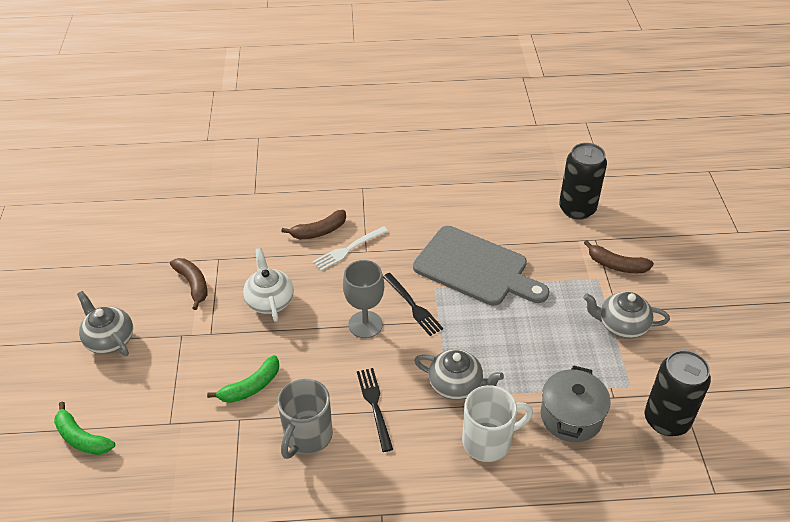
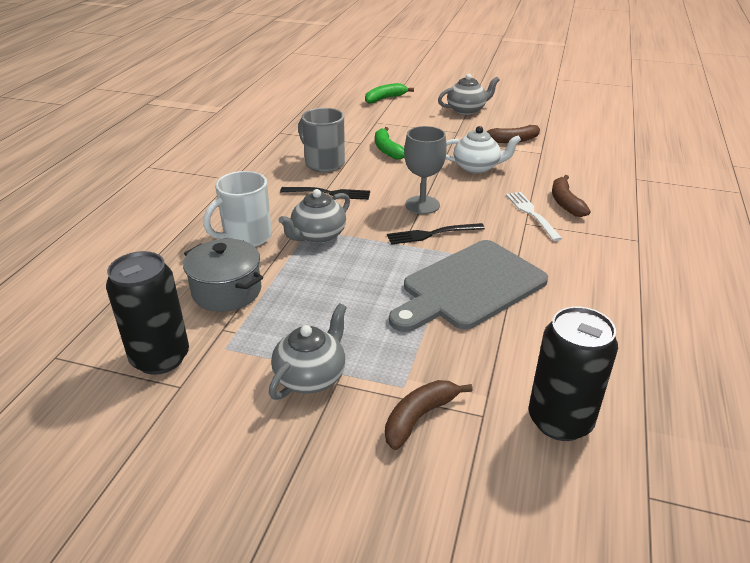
camera: 110 degrees right, 10 degrees down
(488, 441) = (246, 237): white mug -> white mug turned 45 degrees clockwise

